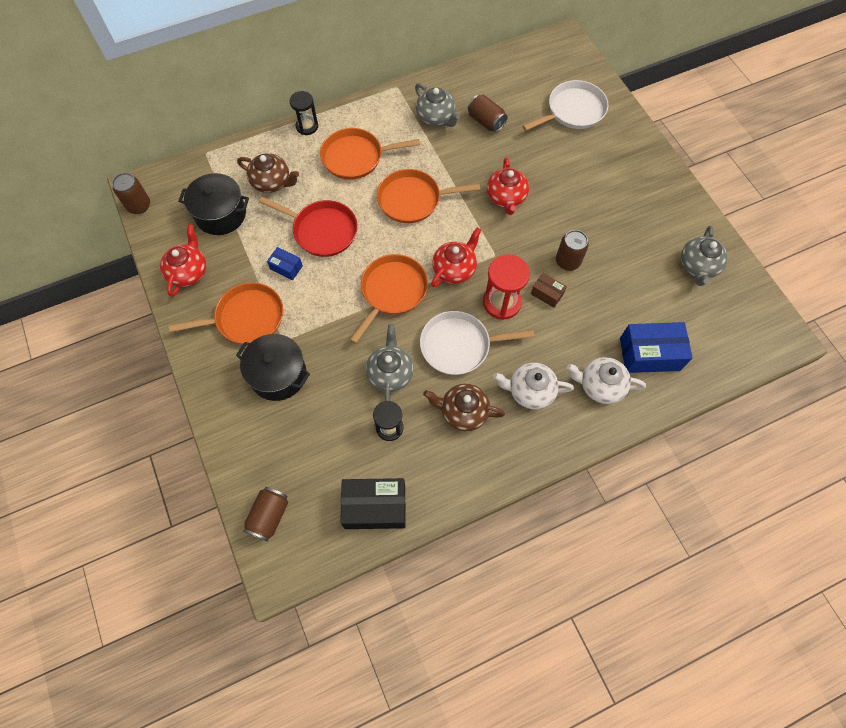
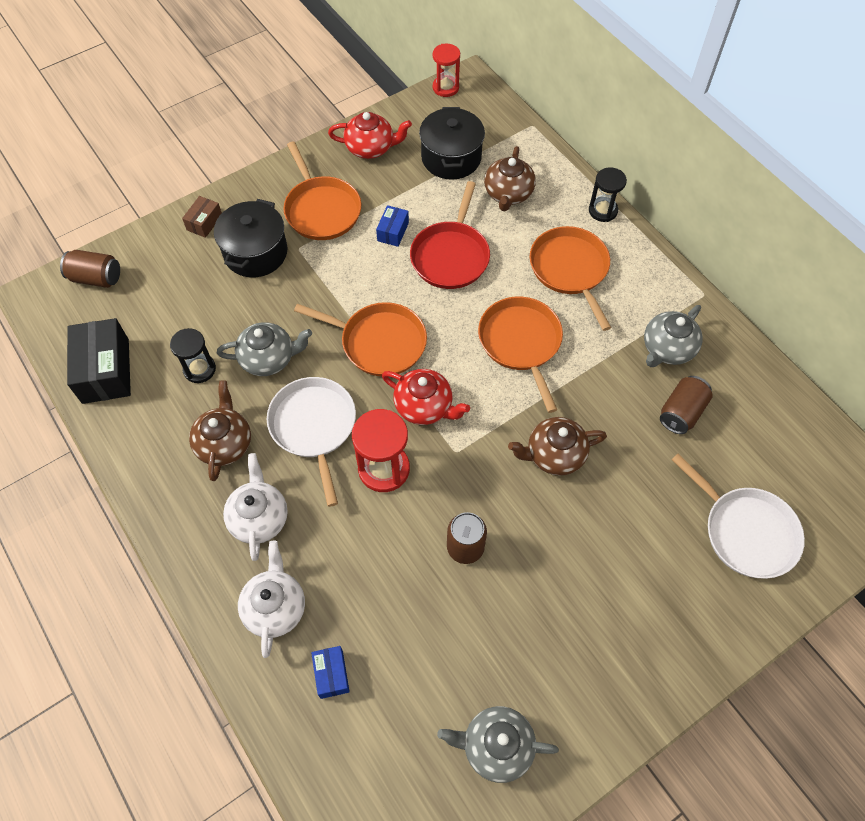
camera: 80 degrees right, 5 degrees down
(139, 205) = (445, 87): brown can -> red hourglass
(506, 198) = (554, 455): red teapot -> brown teapot
(547, 294) = (407, 524): brown box -> brown box (204, 222)
(649, 354) = (331, 674): blue box -> blue box, size x0.52

